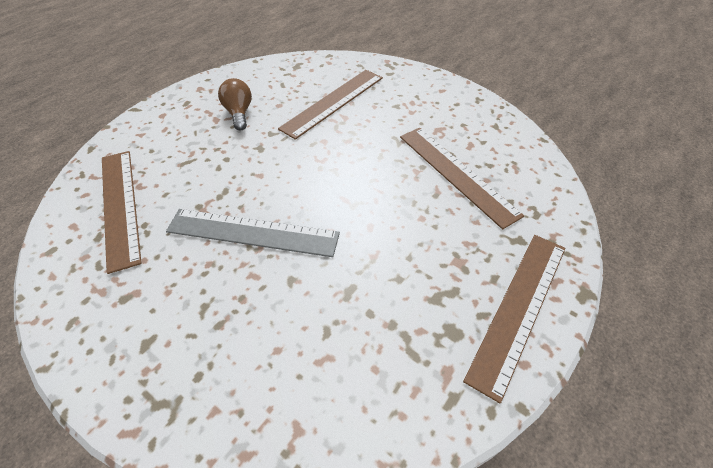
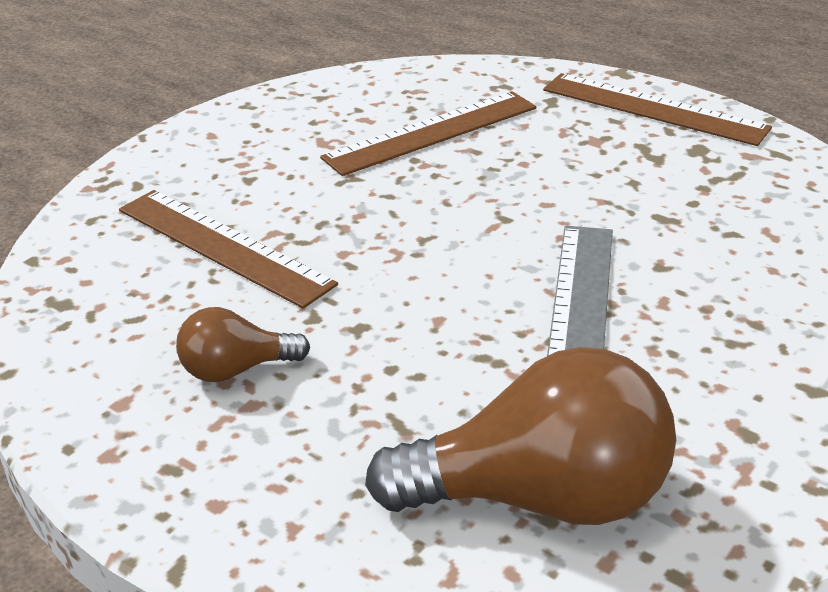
camera: 90 degrees left, 15 degrees down
(120, 206) = (541, 497): brown ruler -> brown light bulb

